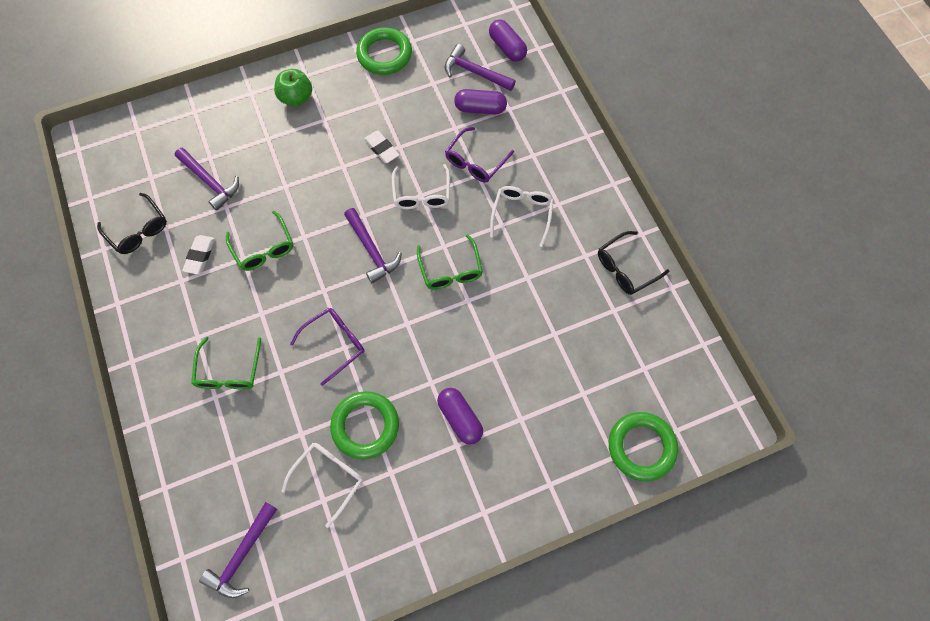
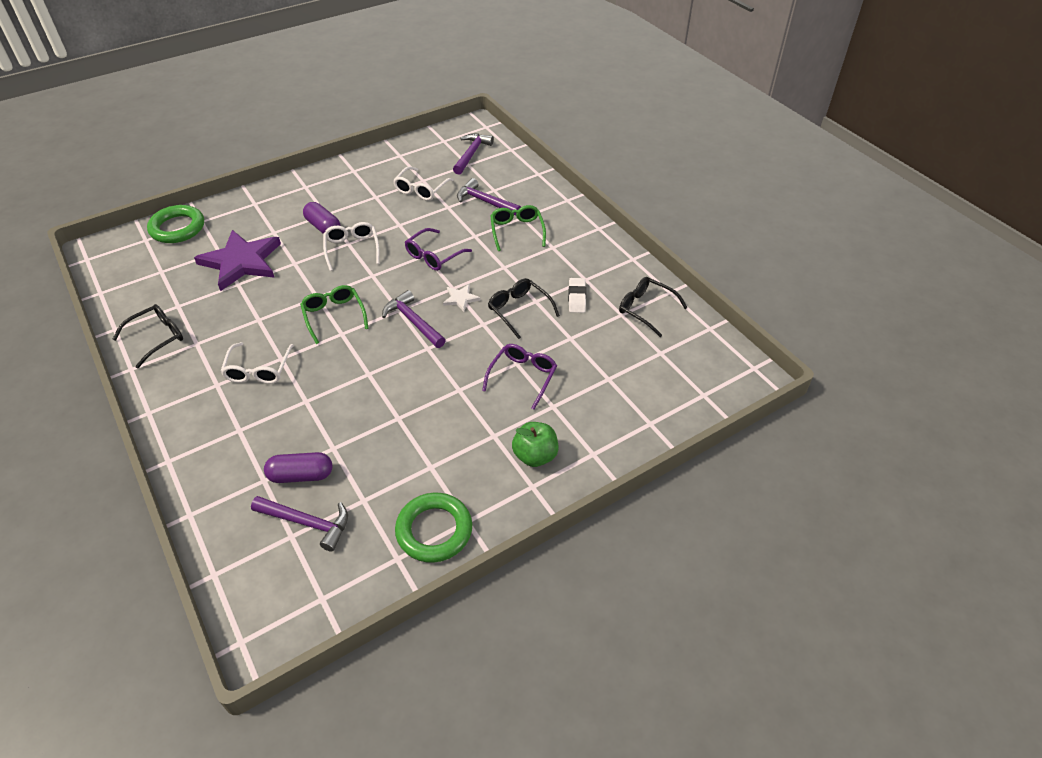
camera: 170 degrees right, 20 degrees down
(210, 182) = (596, 356): purple hammer -> purple hammer (485, 201)
(263, 248) = (519, 310): green glasses -> black glasses
(318, 273) = (460, 298): none -> white star
(365, 426) = (398, 215): green ring -> none
(381, 149) = (418, 413): white eraser -> none
(421, 194) = (368, 374): white glasses -> white glasses (352, 249)
(475, 162) = (308, 413): purple glasses -> purple glasses (522, 377)
(507, 48) = (259, 567): purple capsule -> none
(554, 369) = (241, 262): none -> purple star

